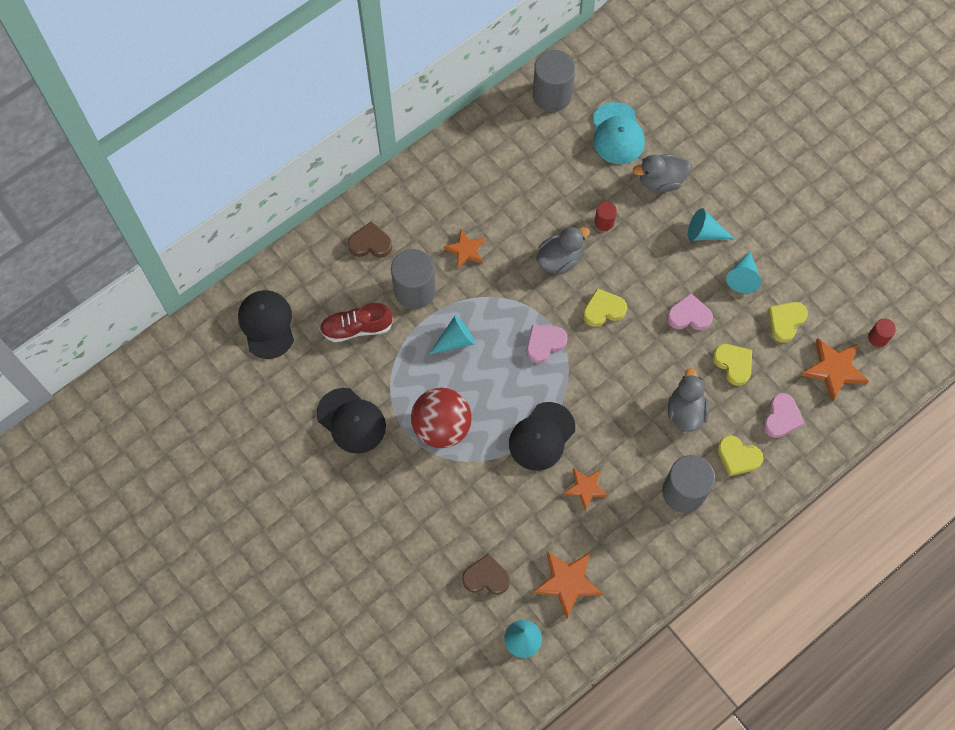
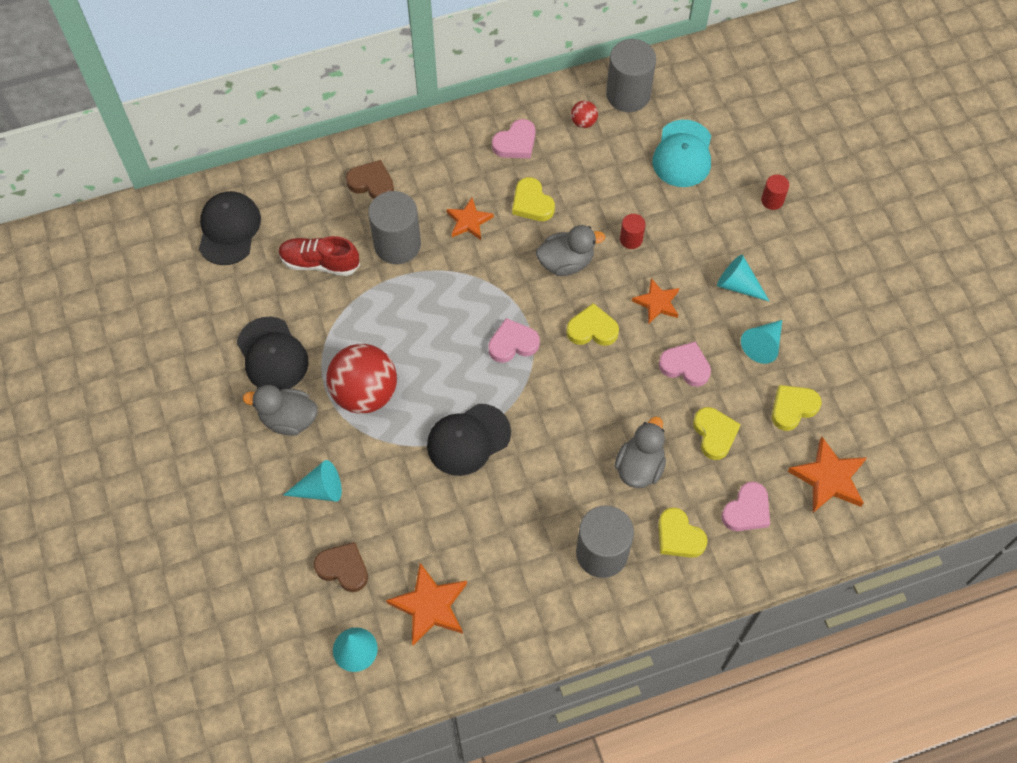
camera: 20 degrees right, 5 degrees down
(455, 340) = (418, 309): turquoise cone -> turquoise cone (320, 489)
(476, 168) = (515, 143): none -> pink heart
(511, 217) = (532, 203): none -> yellow heart
(525, 132) = (583, 122): none -> red ball
(586, 488) = (493, 511): orange star -> orange star (657, 303)
(660, 181) = (711, 216): grey duck -> grey duck (288, 419)
(878, 337) = (894, 460): red cylinder -> red cylinder (772, 200)

